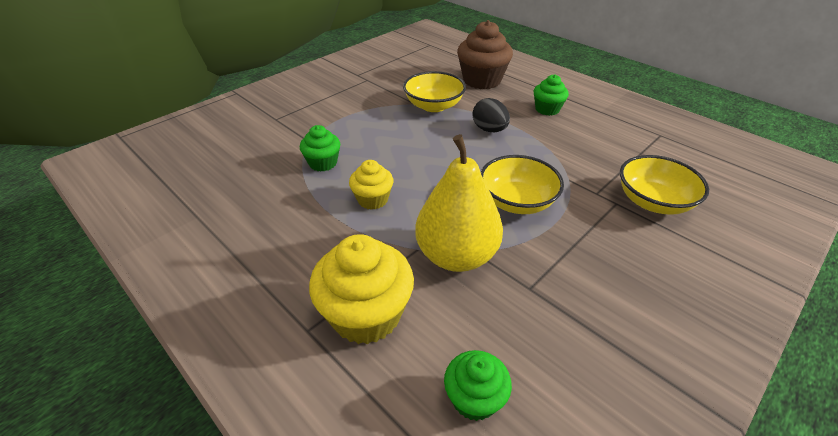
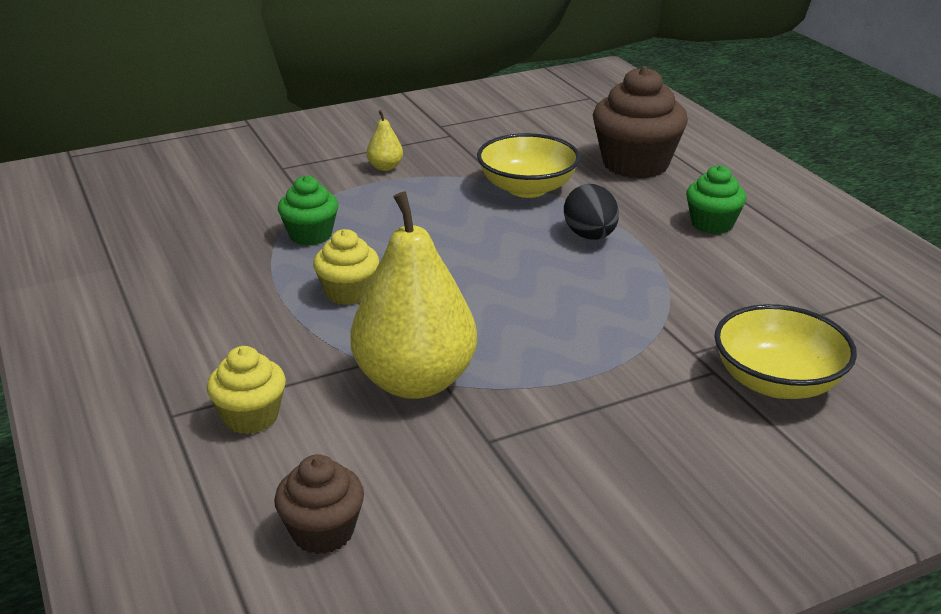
camera: 20 degrees right, 10 degrees down
(341, 107) = (385, 167): none -> yellow pear
(366, 315) = (251, 417): yellow cupcake -> yellow cupcake, size x0.57
(474, 398) = (323, 532): green cupcake -> brown cupcake
(517, 201) = (555, 337): yellow bowl -> none

